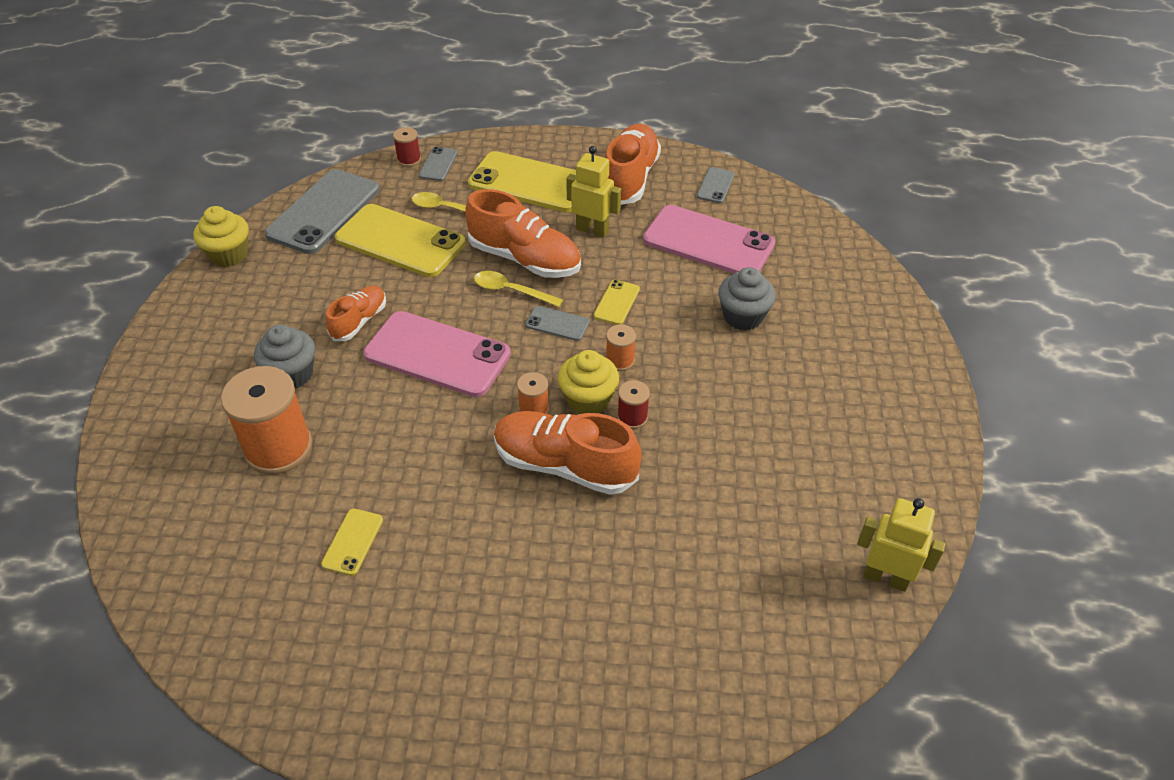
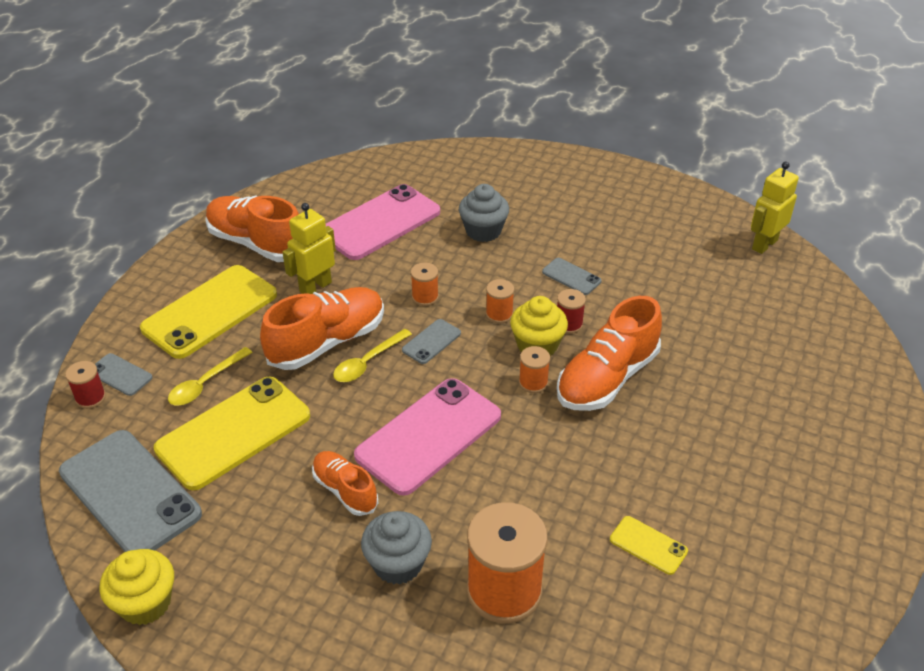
camera: 70 degrees left, 5 degrees down
(616, 302) = (425, 297): yellow phone -> orange spool
(715, 185) = (307, 197): grey phone -> grey phone (571, 276)

